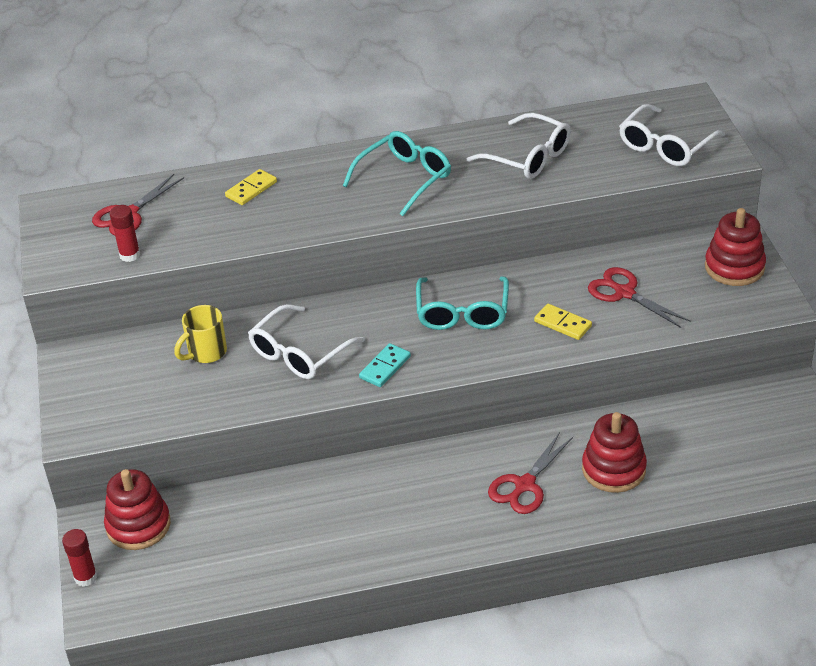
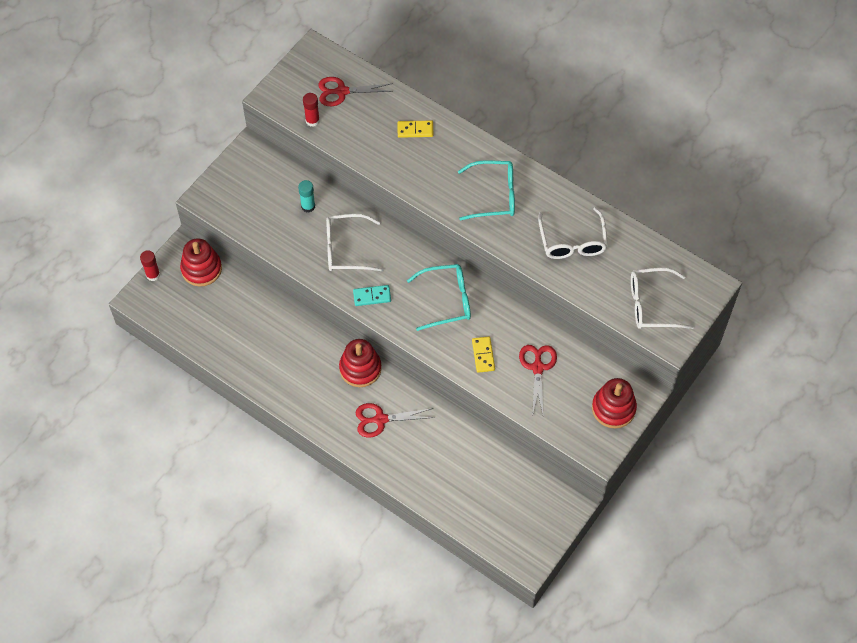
camera: 45 degrees right, 20 degrees up
(206, 352) = (308, 206): yellow mug -> turquoise glue stick
(462, 313) = (447, 300): turquoise glasses -> turquoise glasses turned 150 degrees counterclockwise
(613, 469) = (429, 453): red stacking toy -> red stacking toy (360, 368)

